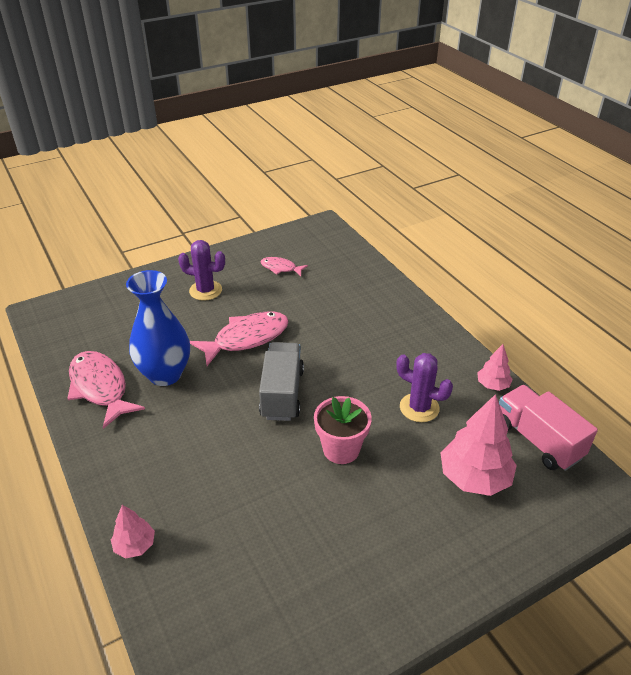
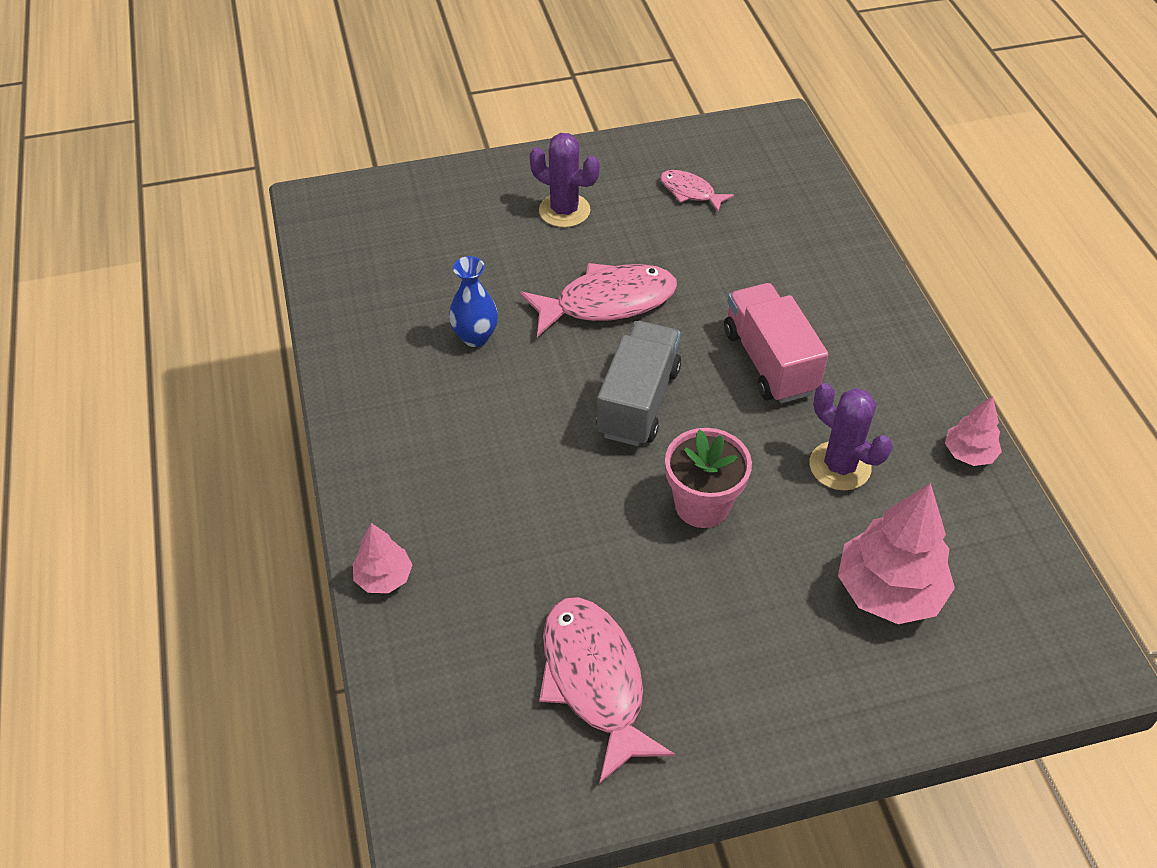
camera: 15 degrees right, 10 degrees up
(100, 388) = (380, 339): pink fish -> pink fish (594, 681)
(165, 374) = (475, 337): blue vase -> blue vase, size x0.55
(538, 440) = (1009, 556): pink truck -> pink truck (769, 361)

